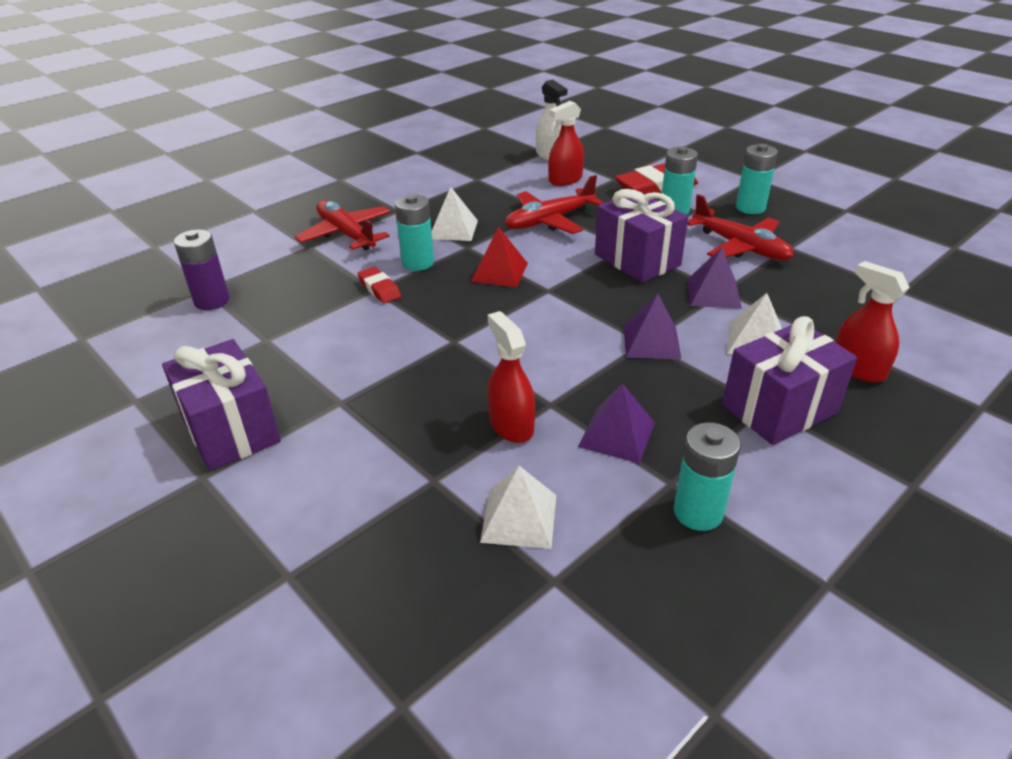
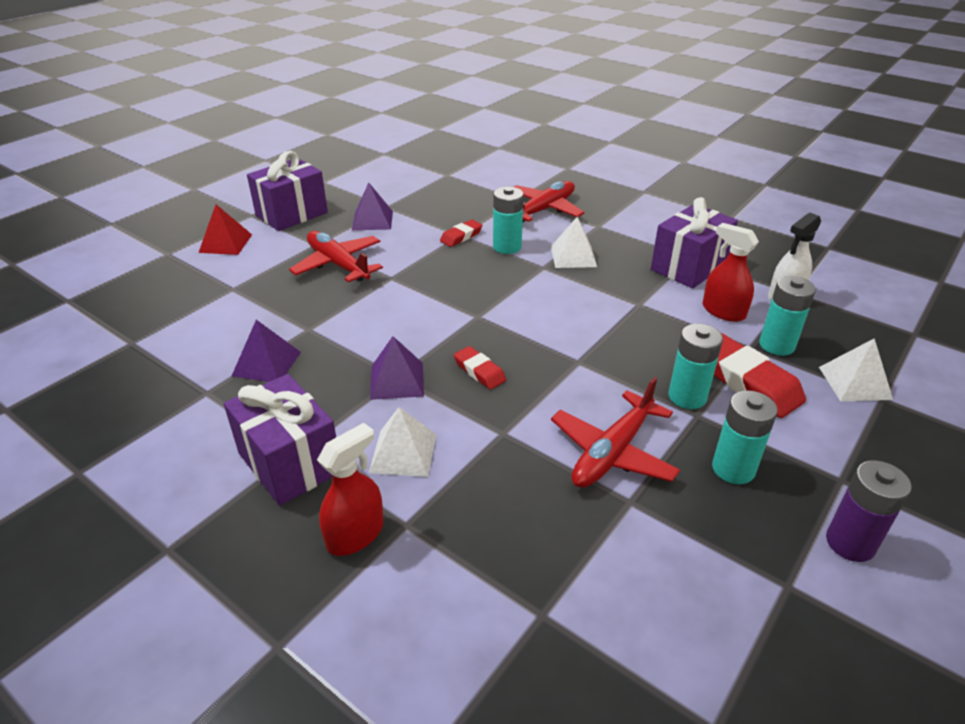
camera: 80 degrees right, 0 degrees up
(212, 301) = (432, 180): purple battery -> purple battery (850, 543)
(499, 272) = (503, 288): red pyramid -> red pyramid (225, 243)
(511, 425) = (284, 313): red spray bottle -> none
(519, 518) = (188, 324): white pyramid -> white pyramid (854, 383)
(549, 221) = (615, 307): red plane -> red plane (338, 264)
(637, 260) = (551, 369): purple gift -> purple gift (688, 267)
(639, 295) = (479, 371): none -> red eraser
(698, 512) = (171, 406): turquoise battery -> turquoise battery (776, 345)
(713, 293) = (494, 425): purple pyramid -> purple pyramid (372, 220)

